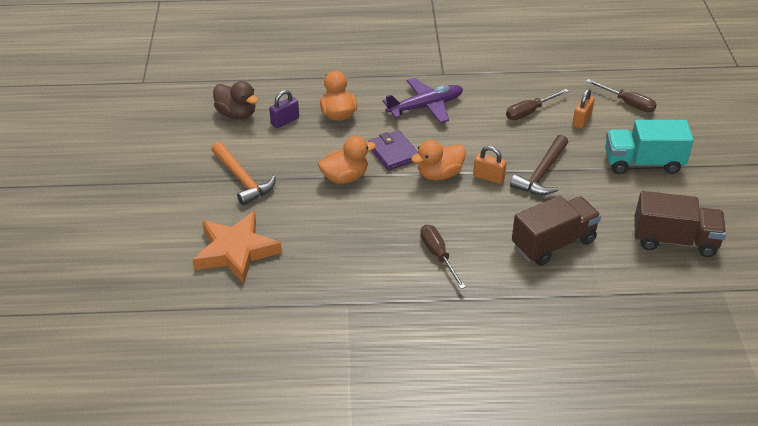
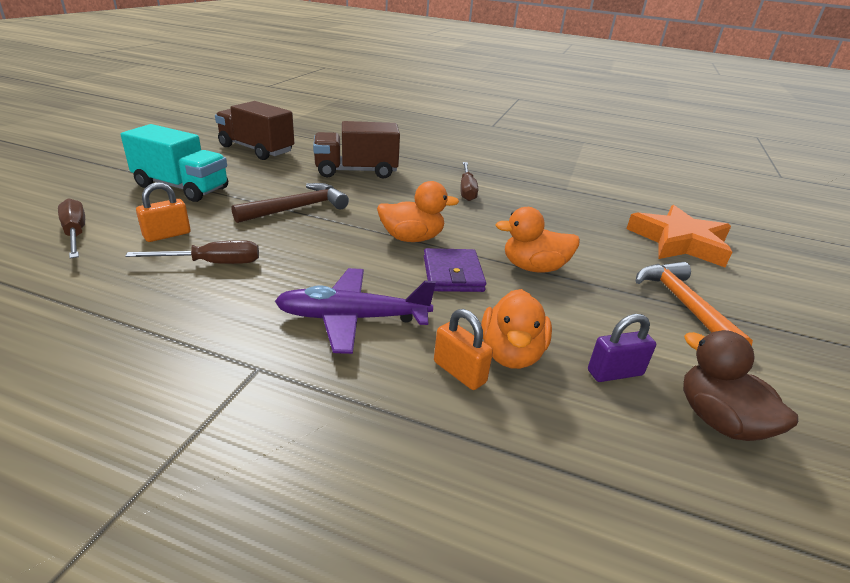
camera: 160 degrees left, 10 degrees down
(488, 177) = (358, 221): orange padlock -> orange padlock (459, 372)

